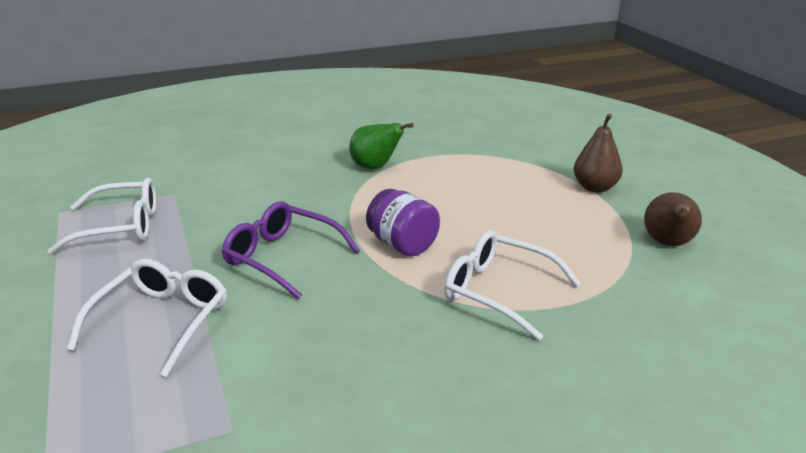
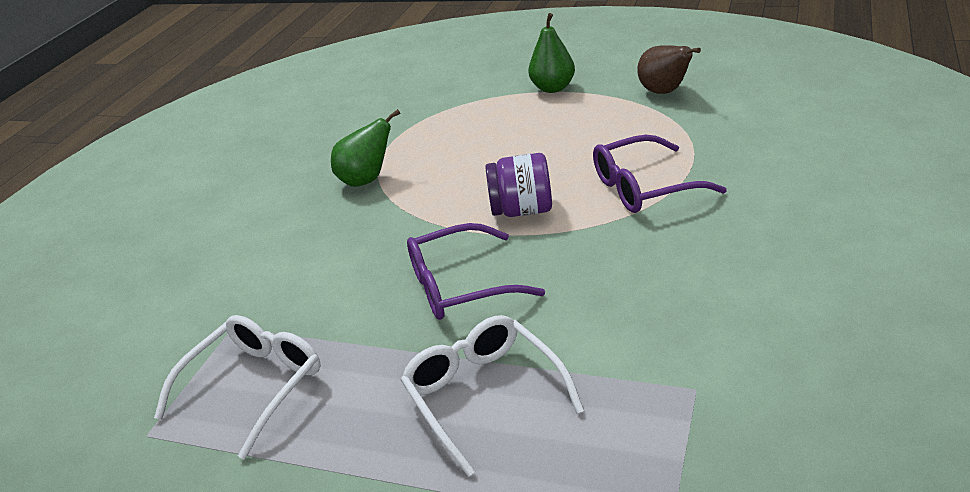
camera: 45 degrees left, 5 degrees up
(499, 292) = (645, 187): white glasses -> purple glasses
(595, 188) = (553, 88): brown pear -> green pear

